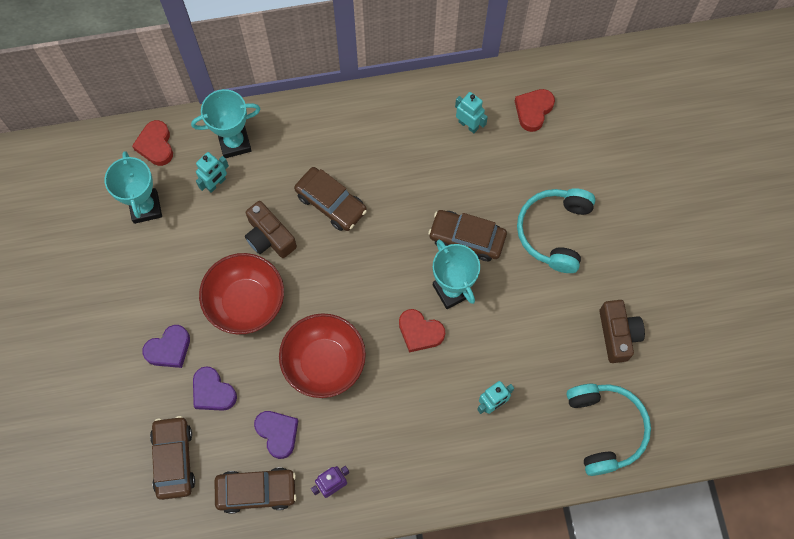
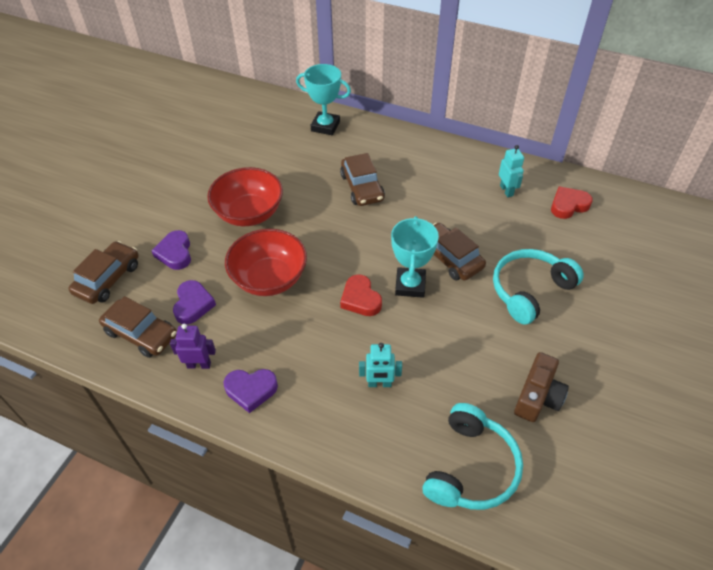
camera: 35 degrees right, 20 degrees down
(145, 207) = (236, 132): turquoise trophy -> none
(156, 145) = (274, 106): red heart -> none
(169, 349) = (172, 213): purple heart -> purple heart (251, 390)
(216, 183) = (293, 141): turquoise robot -> none
(269, 237) = (300, 185): brown camera -> none

